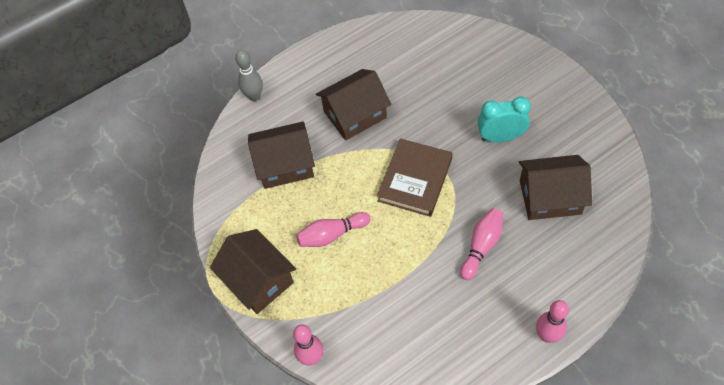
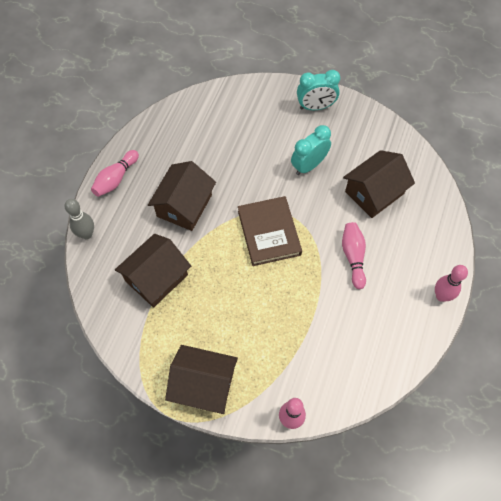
camera: 40 degrees left, 5 degrees up
(332, 235) = (236, 313): pink bowling pin -> pink bowling pin (116, 179)
(549, 85) = (315, 107): none -> turquoise clock

